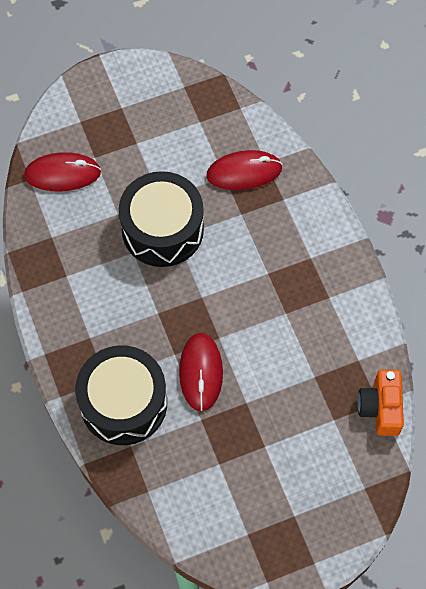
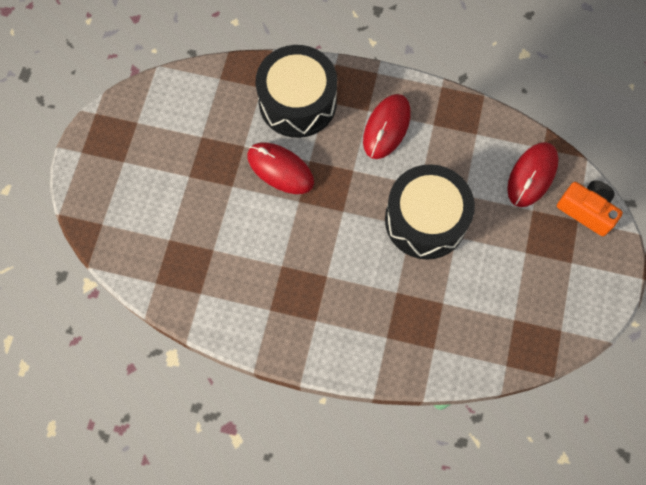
camera: 125 degrees right, 5 degrees up
(244, 172) = (436, 322): red mouse -> red mouse (386, 127)
(380, 407) = (150, 281): orange camera -> orange camera (586, 210)

